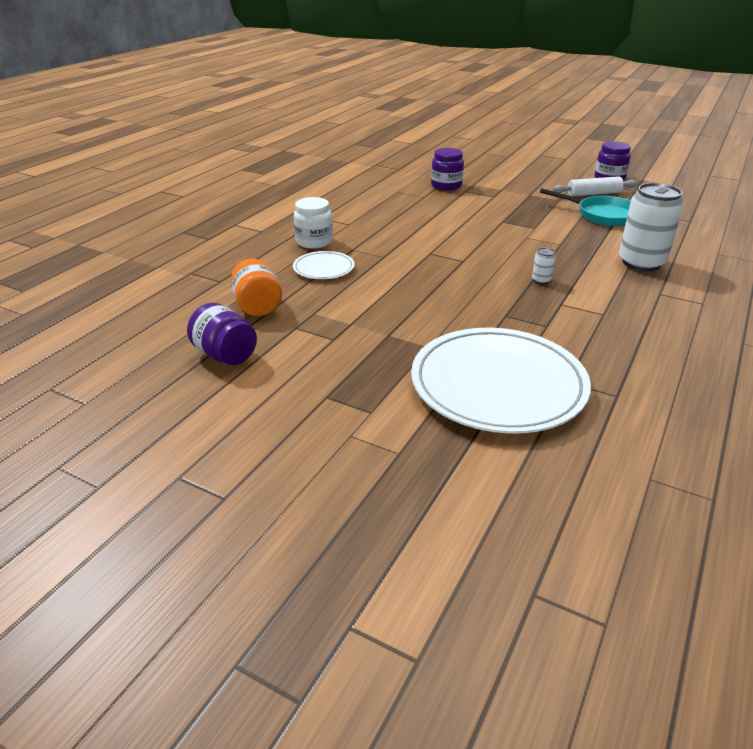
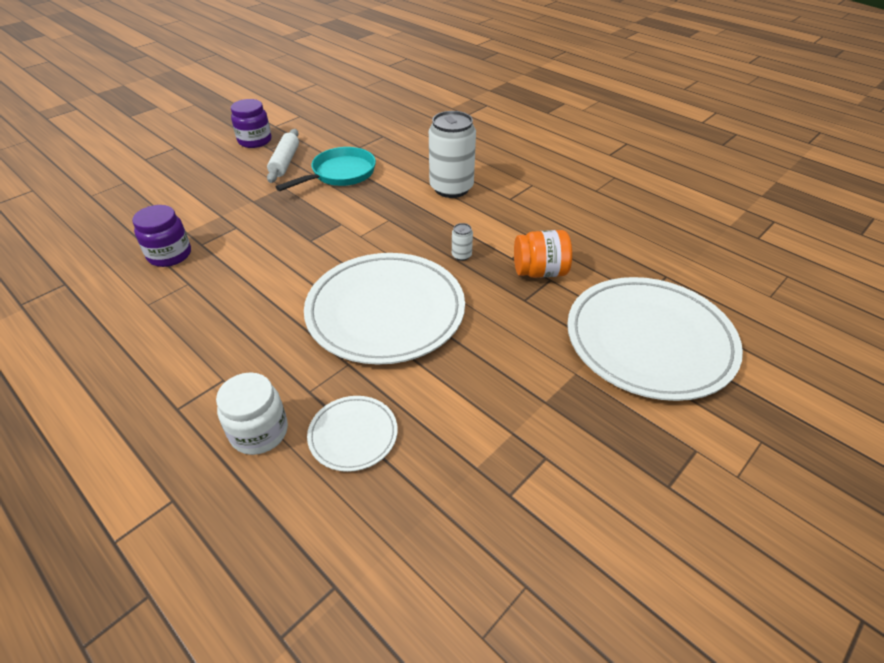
camera: 75 degrees left, 10 degrees up
(225, 355) = (568, 596): purple jar -> none
(257, 306) = (438, 536): orange jar -> orange jar (540, 272)
(445, 260) = (385, 311): none -> white plate

